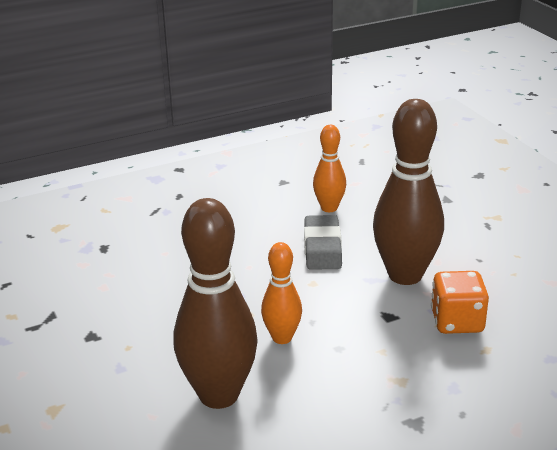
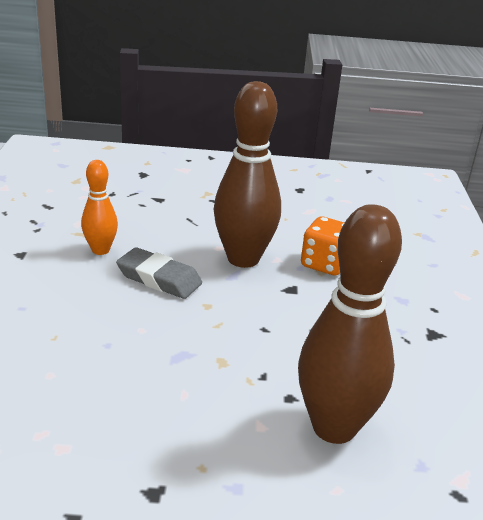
camera: 65 degrees left, 0 degrees up
(282, 338) = (275, 354): orange bowling pin -> none

